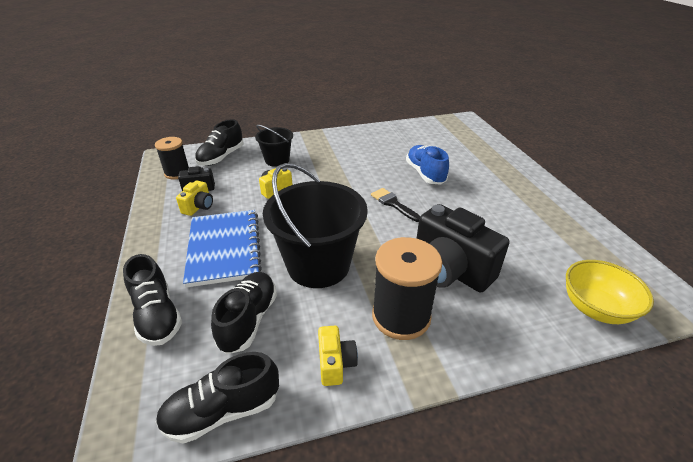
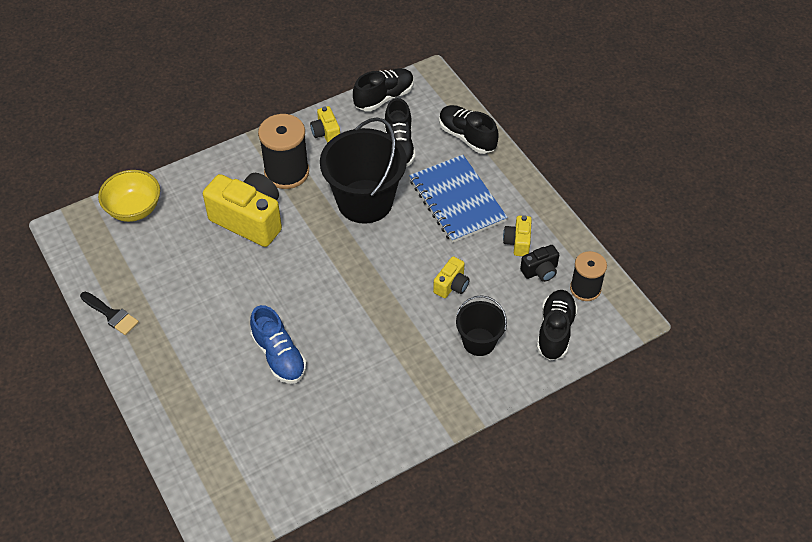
camera: 165 degrees right, 15 degrees up
(393, 204) = (311, 292): black brush -> black brush (111, 315)
(449, 270) = (249, 220): black camera -> yellow camera

